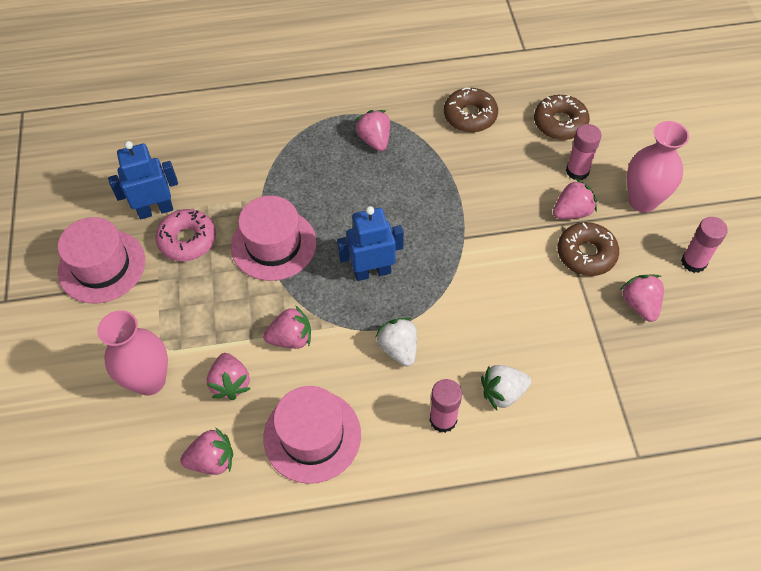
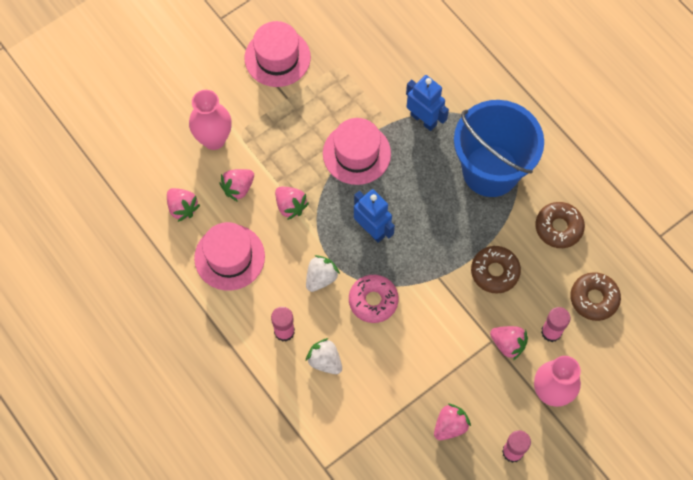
camera: 60 degrees right, 10 degrees up
(155, 210) = (340, 61): blue robot -> blue robot (423, 119)
(187, 240) = (328, 97): pink donut -> pink donut (373, 301)
(374, 140) = (490, 171): pink strawberry -> blue bucket
(586, 254) = (474, 370): brown donut -> brown donut (494, 272)

